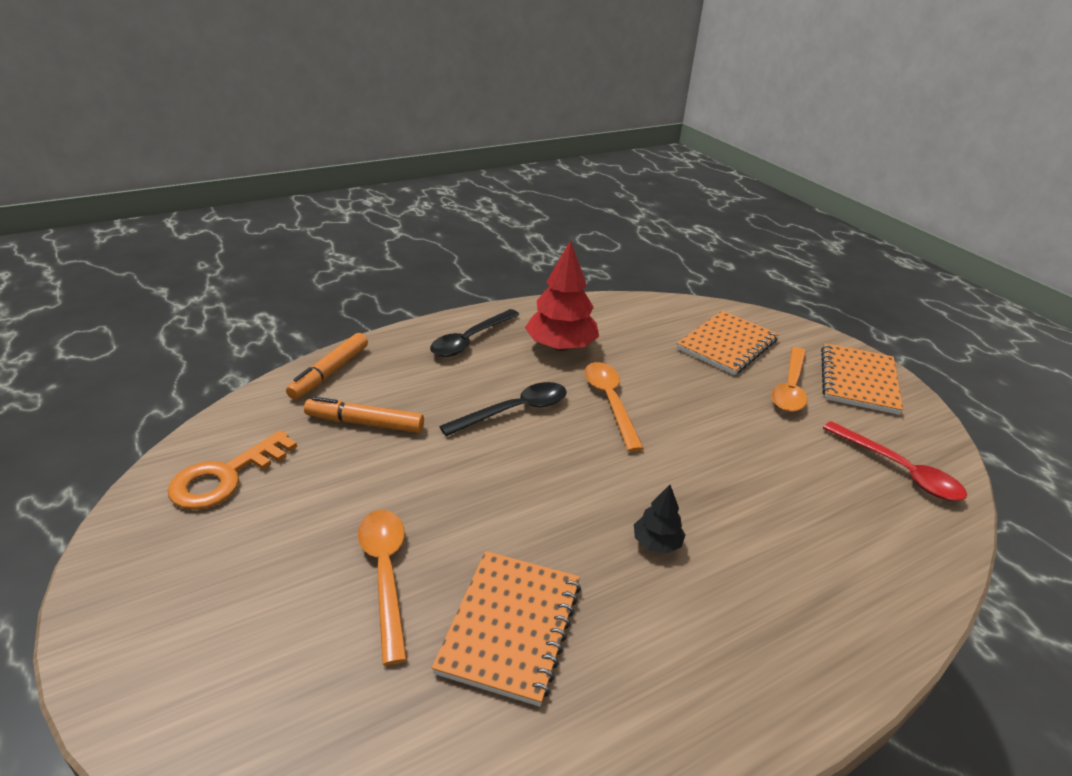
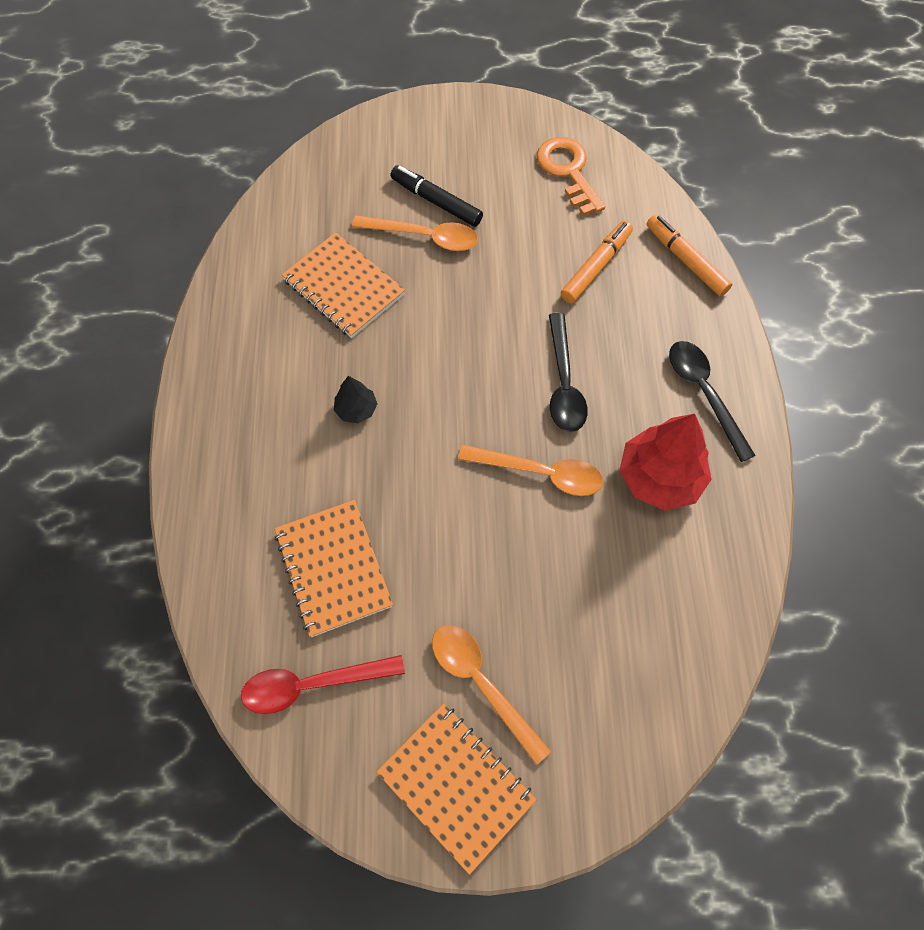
camera: 120 degrees right, 30 degrees up
(318, 584) = (436, 201): none -> black marker
(727, 345) = (593, 674): orange notebook -> orange notebook (333, 569)

